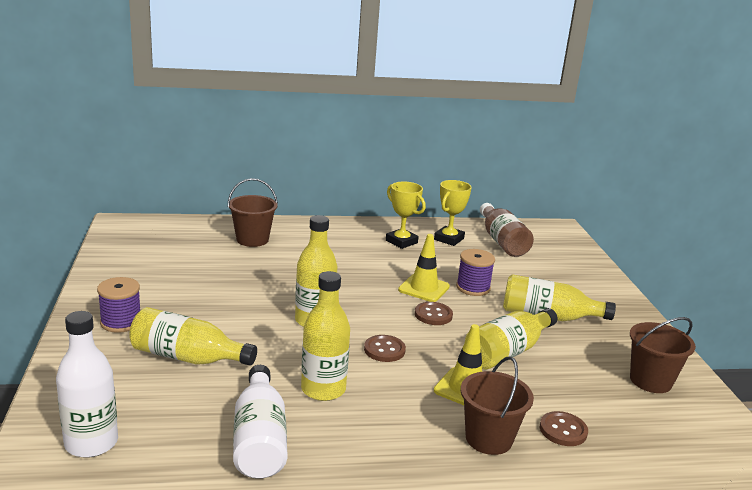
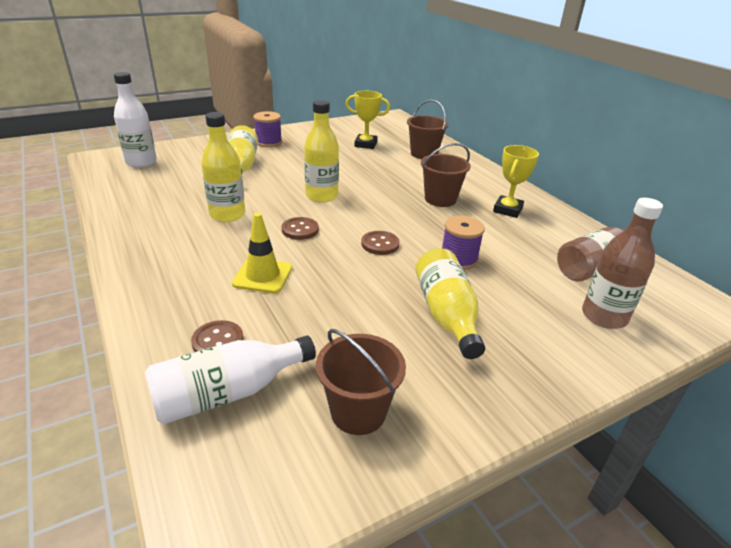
camera: 70 degrees right, 10 degrees up
(260, 439) = (158, 204): white bottle -> white bottle (228, 393)
(424, 288) = (426, 233): yellow traffic cone -> none
(449, 239) = (552, 233): yellow trophy -> yellow trophy (365, 144)
(488, 439) = (188, 297): brown bucket -> brown bucket (440, 199)
(507, 352) = (344, 293): yellow bottle -> none
(562, 263) = (604, 316): none -> brown bottle

